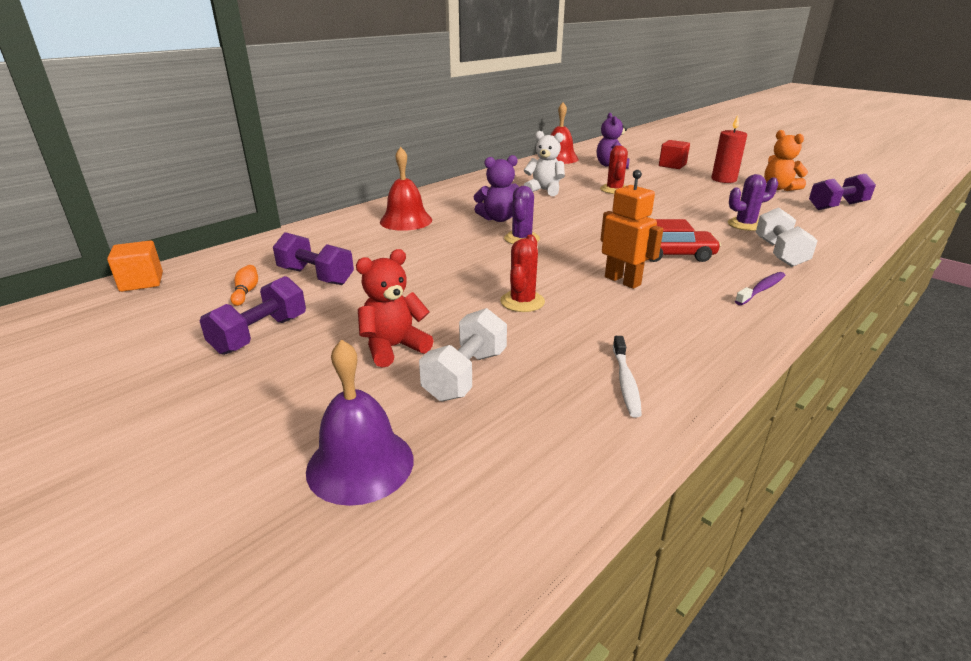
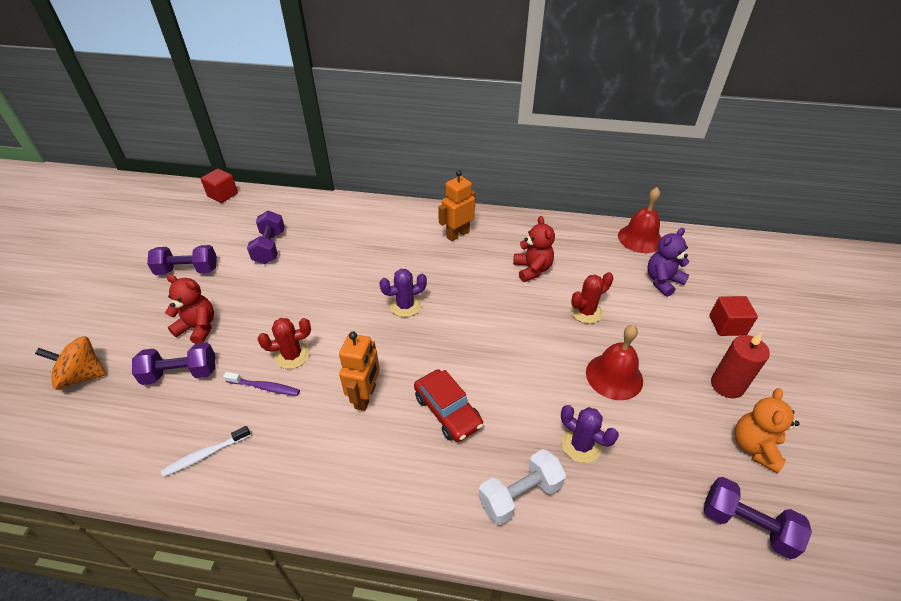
camera: 55 degrees right, 15 degrees up
(142, 282) = (223, 195): orange cube -> red cube
(246, 292) = (233, 235): orange bowling pin -> none
(360, 464) = (83, 376): purple bell -> orange spinning top
(406, 221) = (389, 233): red bell -> red bell (614, 376)
(457, 199) = (457, 234): none -> orange robot
(465, 375) = (181, 373): white dumbbell -> purple dumbbell
(498, 219) = (436, 275): purple teddy bear -> none
(544, 190) = (532, 269): white teddy bear -> red teddy bear
(761, 289) = (414, 499): purple toothbrush -> purple toothbrush (265, 387)

